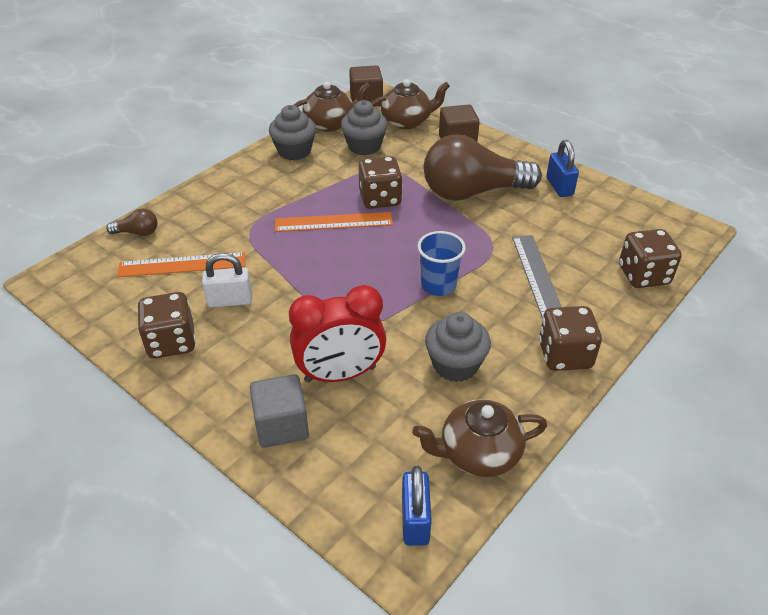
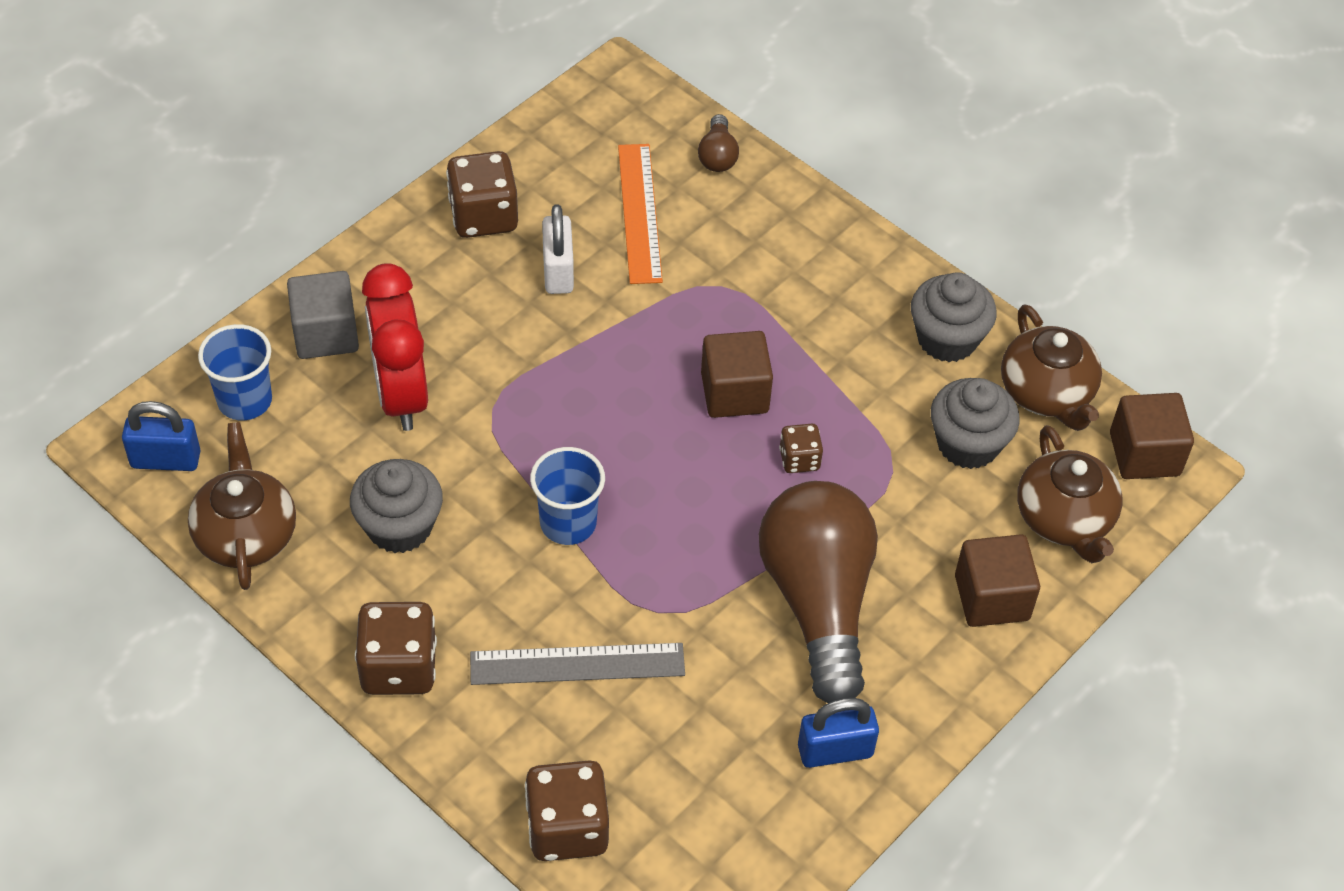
camera: 90 degrees right, 10 degrees up
(333, 222) = (734, 393): orange ruler -> brown cube
(350, 471) = (245, 400): none -> blue cup
(380, 199) = (799, 459): brown dice -> brown dice, size x0.55

